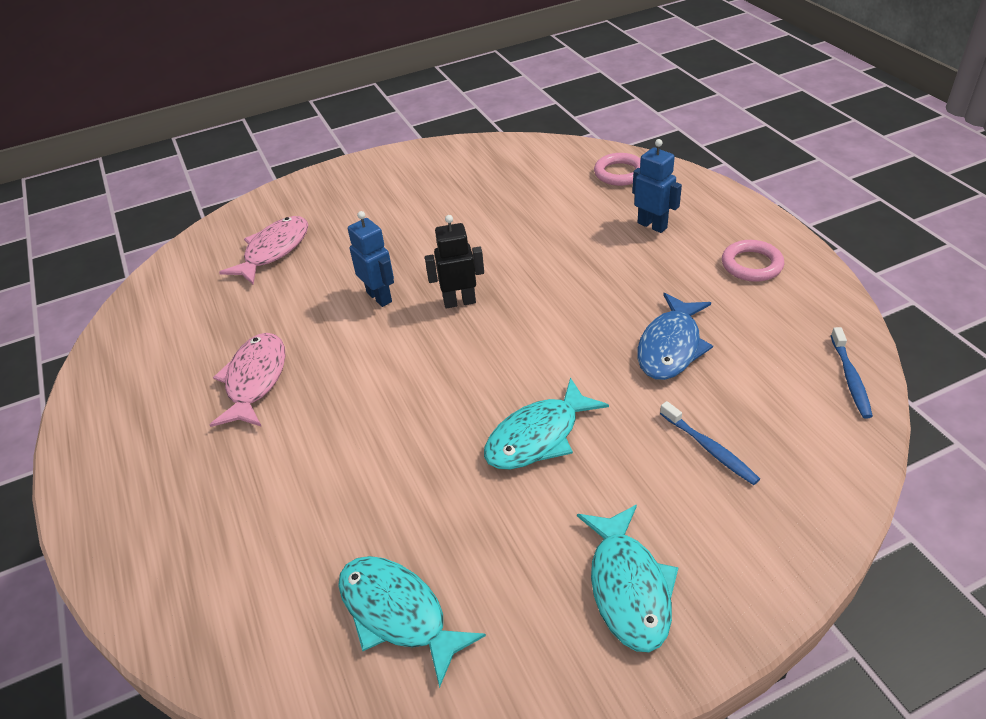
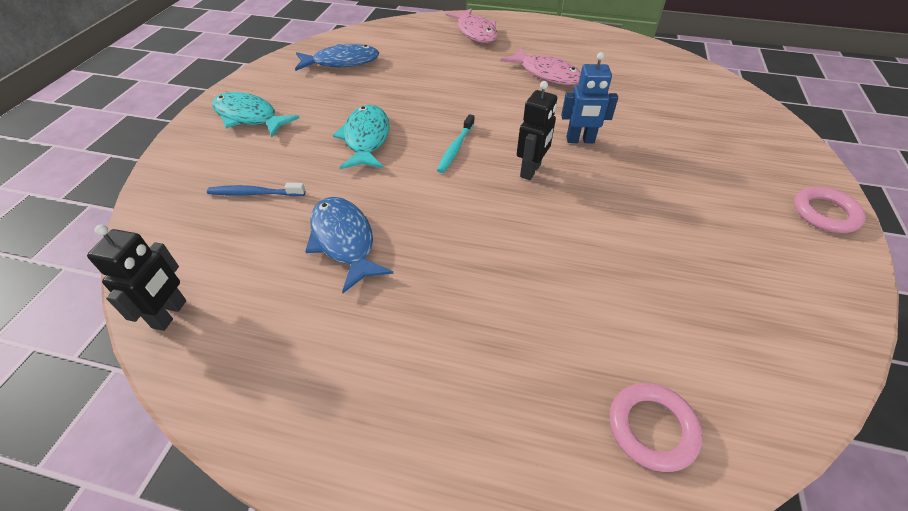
camera: 125 degrees right, 5 degrees up
(274, 251) = (697, 120): pink fish -> pink fish (475, 32)
(397, 614) = (342, 62): turquoise fish -> blue fish
(479, 362) = (455, 148): none -> turquoise toothbrush
(652, 225) = (505, 364): blue robot -> none
(751, 265) = (349, 389): pink ring -> pink ring (825, 213)
(850, 378) = (170, 314): blue toothbrush -> black robot

